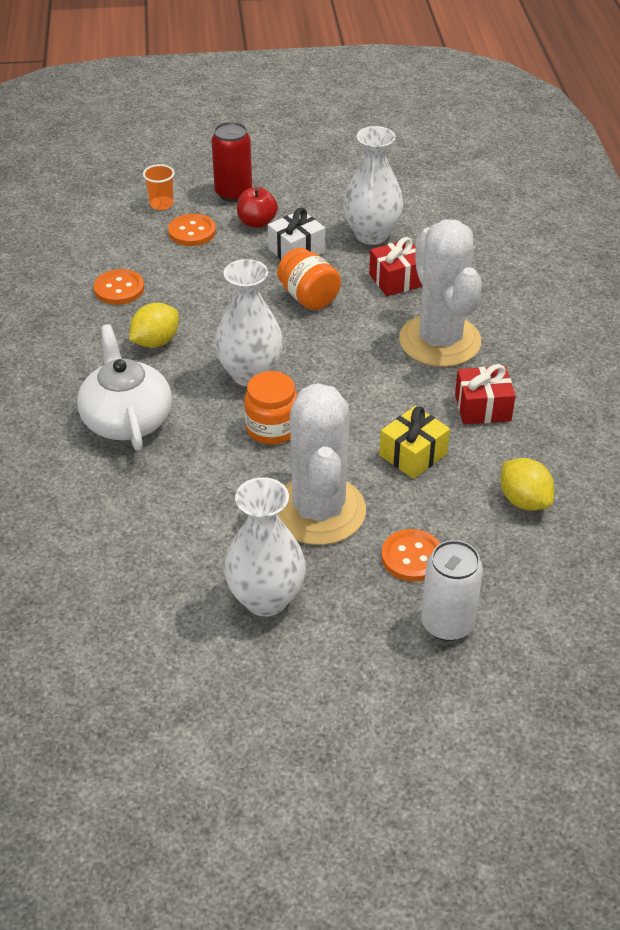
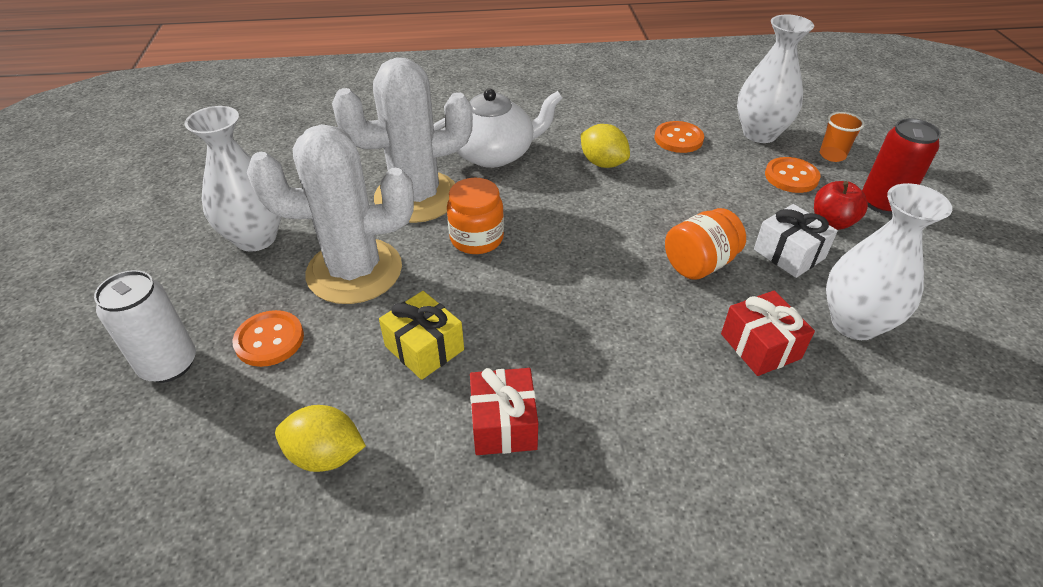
camera: 90 degrees right, 0 degrees up
(250, 374) = (559, 222): white vase -> white vase (759, 134)
(440, 341) = (637, 385): white cactus -> white cactus (416, 197)
(524, 500) = (326, 455): yellow lemon -> yellow lemon turned 45 degrees clockwise

